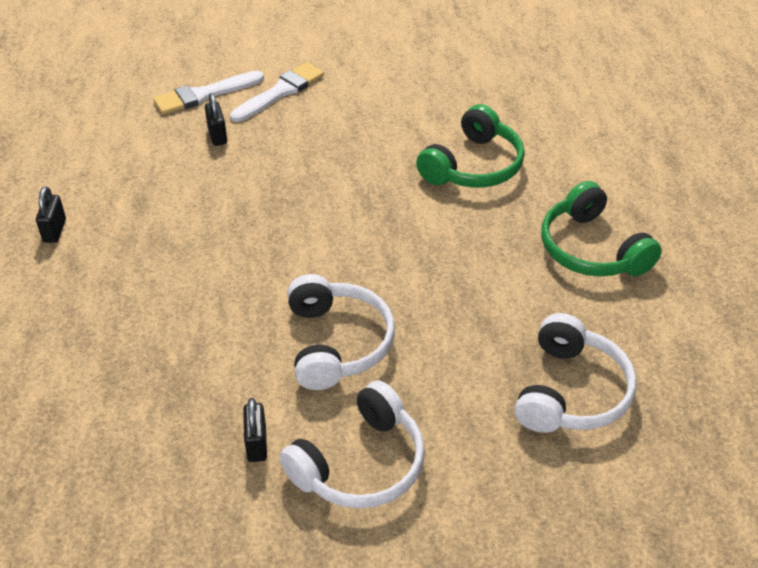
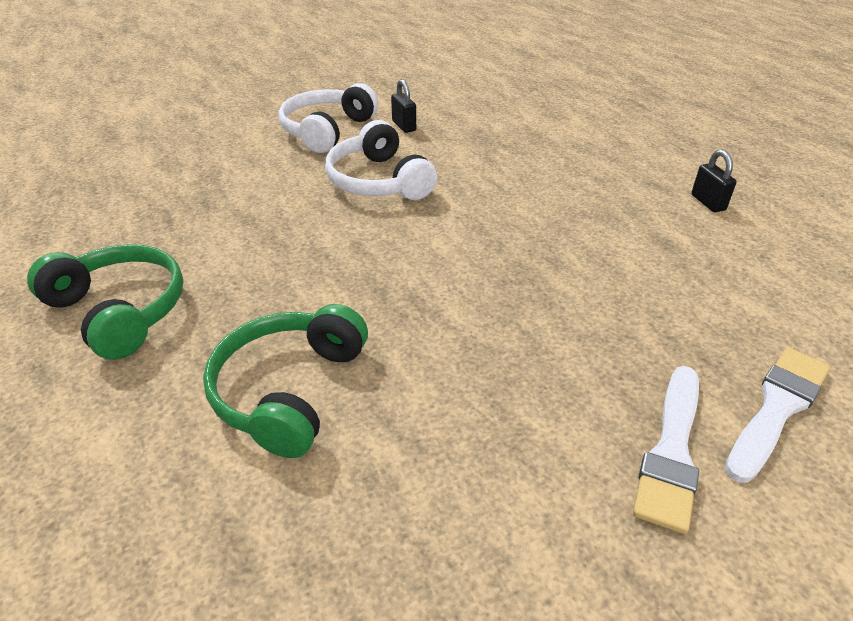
camera: 160 degrees right, 5 degrees down
(217, 136) = (677, 342): black padlock -> none
(570, 392) = (165, 190): white headphones -> none

